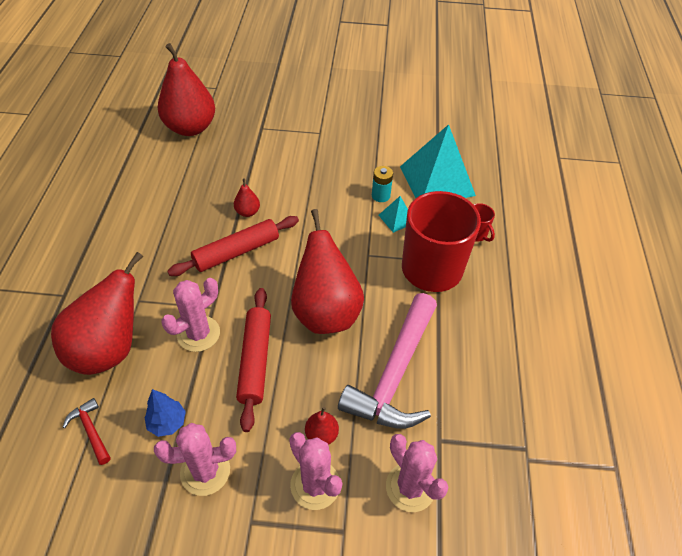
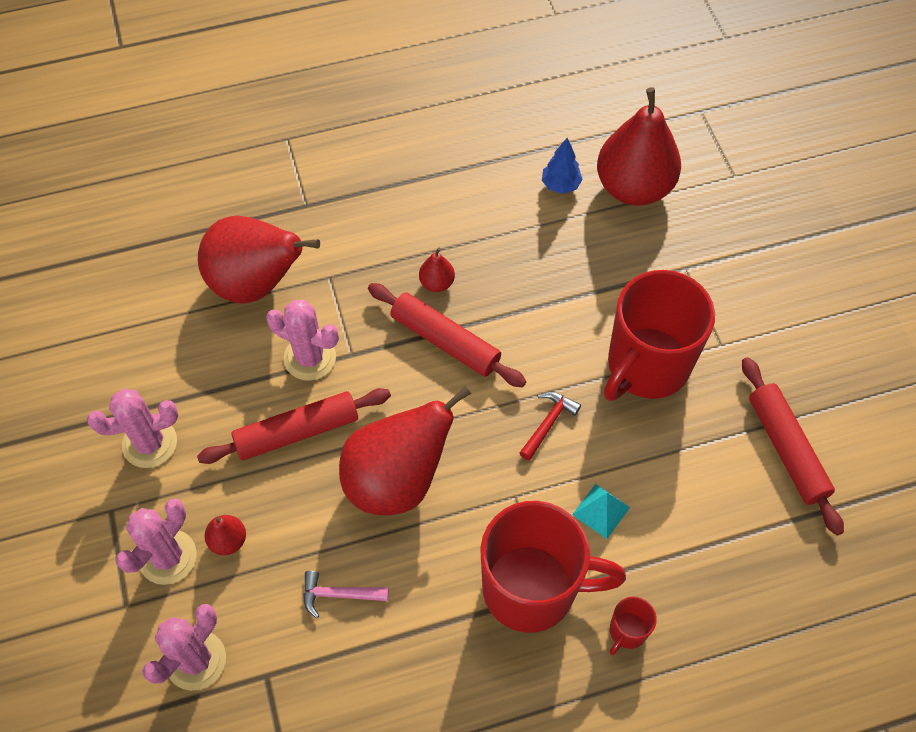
camera: 70 degrees right, 10 degrees up
(91, 431) = (159, 319): red hammer -> red hammer (548, 423)
(167, 423) = (191, 382): blue tree -> blue tree (560, 185)
(205, 471) = (150, 443): pink cactus -> pink cactus turned 75 degrees counterclockwise
(247, 212) = (517, 323): red pear -> red pear (437, 283)
(314, 166) = (646, 366): none -> red mug
(380, 195) = (635, 474): turquoise battery -> none
(395, 373) = (339, 594): pink hammer -> pink hammer, size x0.42
(396, 133) = (786, 449): none -> red rolling pin
(437, 181) = (711, 543): turquoise pyramid -> none

